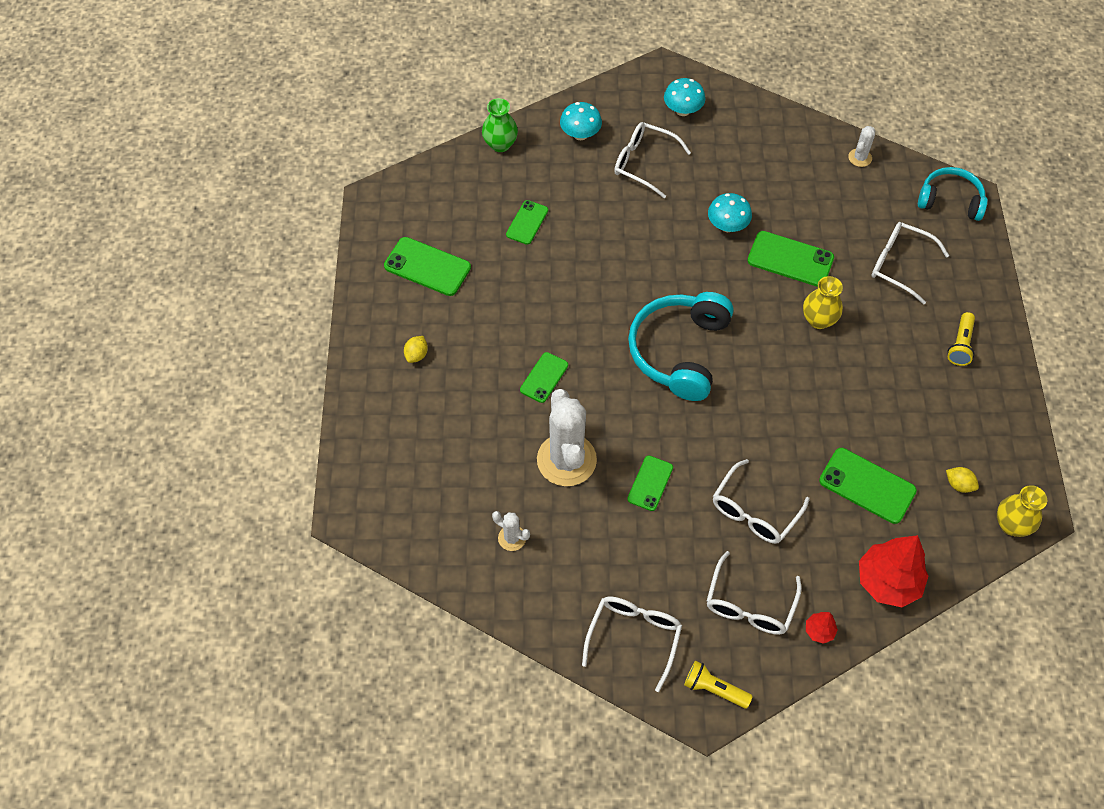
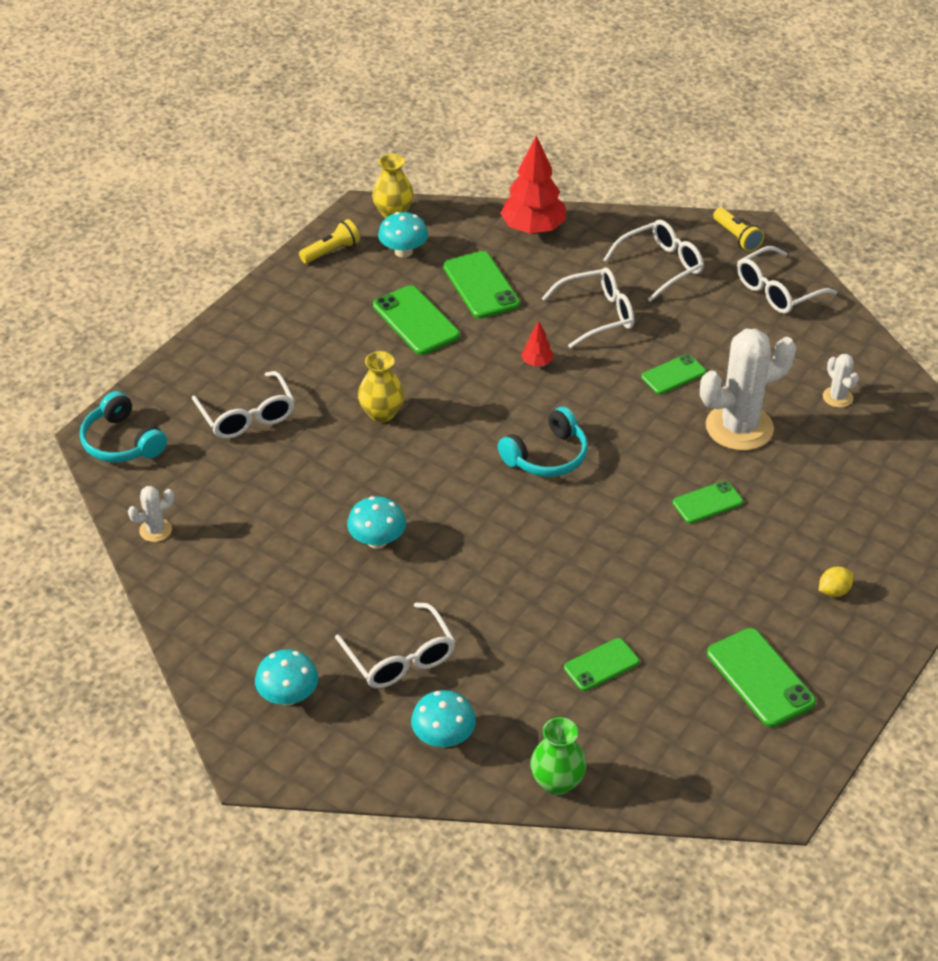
camera: 145 degrees left, 15 degrees down
(566, 460) = (739, 427): white cactus -> white cactus turned 45 degrees clockwise
(680, 351) = (547, 456): turquoise headphones -> turquoise headphones, size x0.63
(790, 259) = (348, 476): green phone -> green phone (416, 321)
(819, 631) = (619, 229): red tree -> red tree (537, 363)
(959, 484) = (403, 251): yellow lemon -> turquoise mushroom
(960, 345) = (276, 331): yellow flashlight -> yellow flashlight (331, 251)

